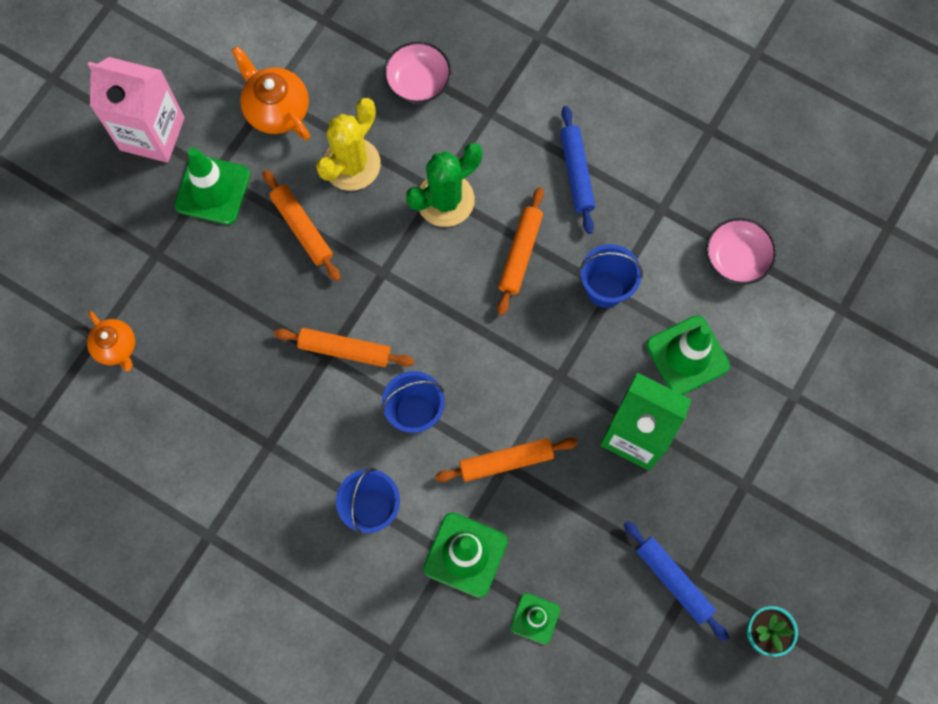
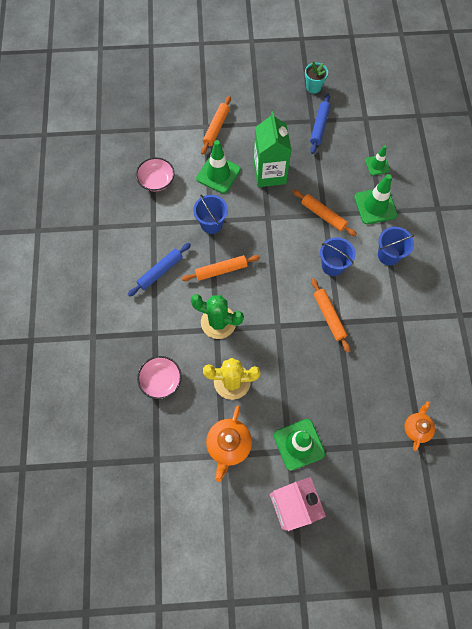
camera: 125 degrees left, 5 degrees down
(302, 228) = (284, 381): orange rolling pin -> orange rolling pin (216, 128)

